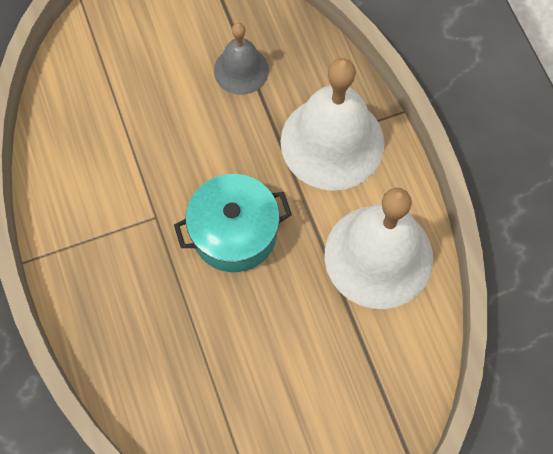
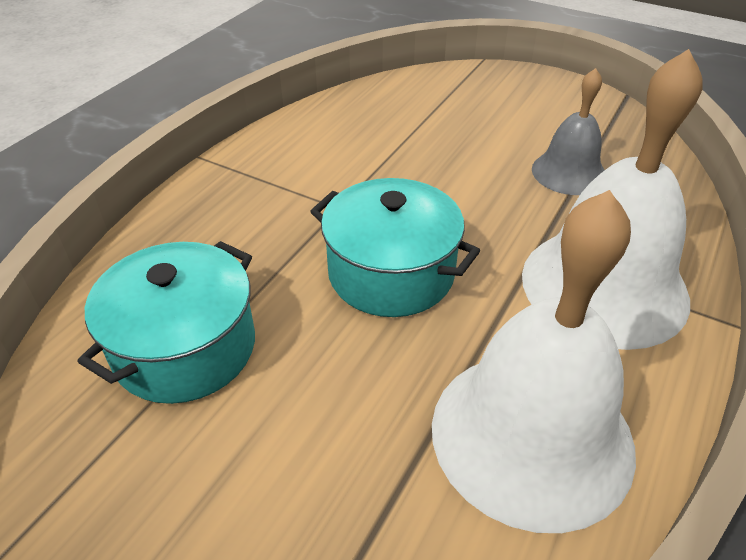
camera: 50 degrees right, 25 degrees down
(199, 370) = (185, 348): none -> turquoise pot

